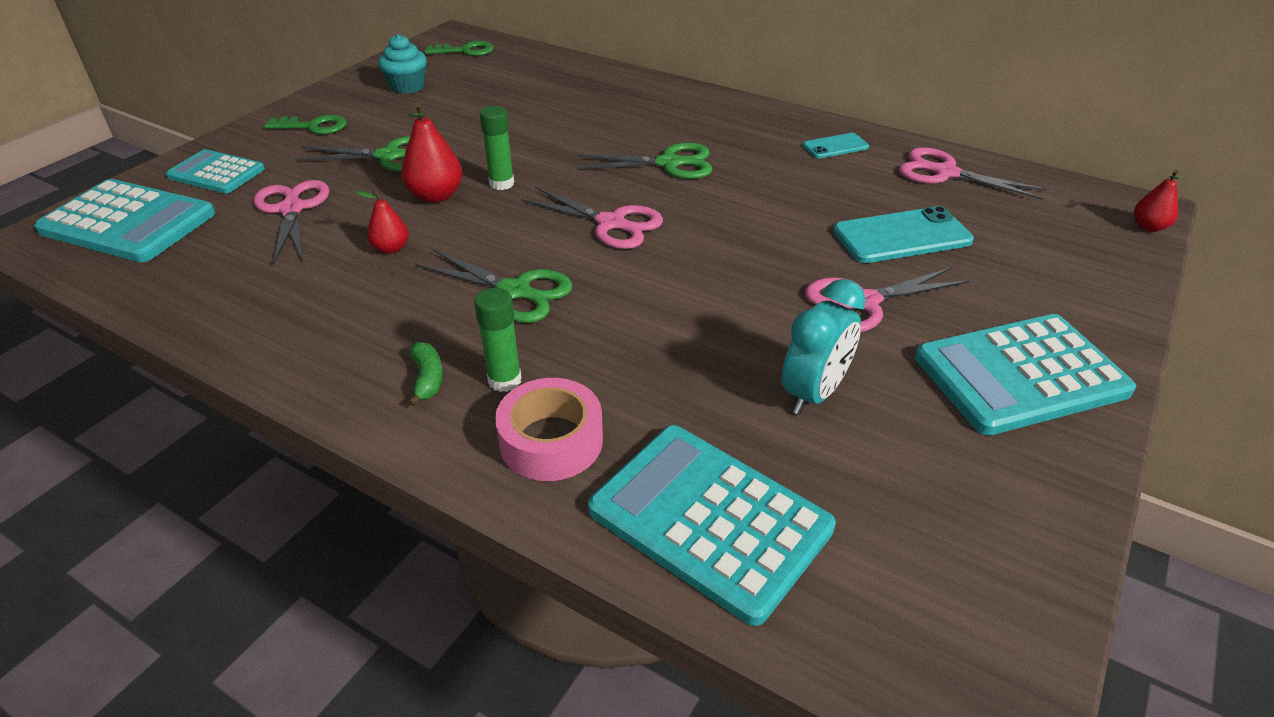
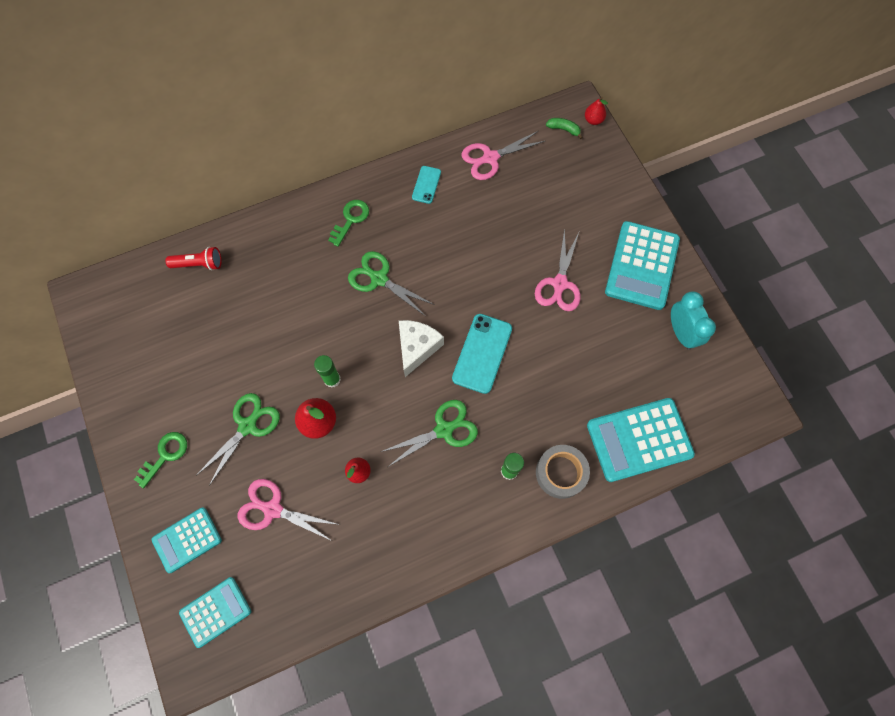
camera: 55 degrees left, 30 degrees up
(128, 222) = (215, 611): turquoise calculator -> turquoise calculator, size x0.61
(407, 87) = (150, 369): turquoise cupcake -> none
(427, 378) = (485, 504): green banana -> green banana (563, 129)
(465, 51) = (120, 302): green key -> green key (351, 219)
(551, 441) = (560, 473): pink tape -> grey tape
(552, 68) = (199, 264): none -> red flashlight
(612, 223) = (417, 347): pink scissors -> white cheese
(669, 163) = (379, 279): green scissors -> green scissors turned 90 degrees counterclockwise
(813, 393) = (601, 351): turquoise clock -> turquoise clock (681, 332)
(902, 236) = (526, 225): turquoise phone -> turquoise phone (482, 353)

